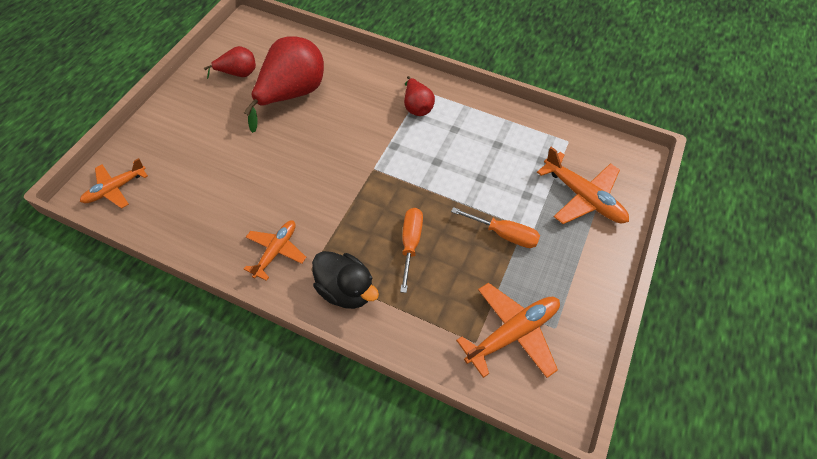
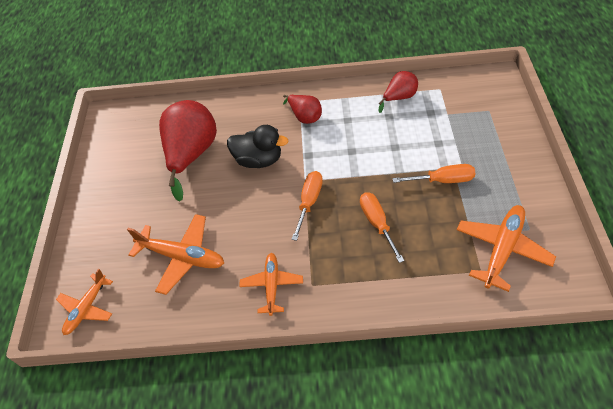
camera: 20 degrees left, 5 degrees down
(238, 73) = (130, 159): red pear -> red pear (399, 98)
(346, 290) = (352, 285): black duck -> black duck (258, 160)
(363, 191) = (309, 202): none -> orange screwdriver
(583, 197) = (480, 125): orange plane -> orange plane (182, 257)

